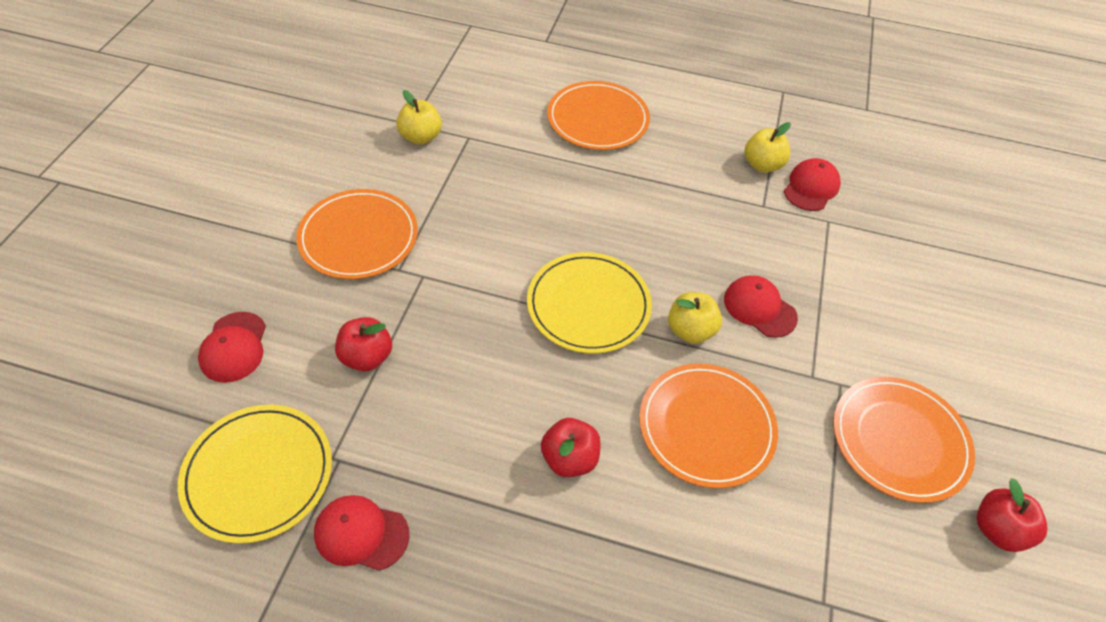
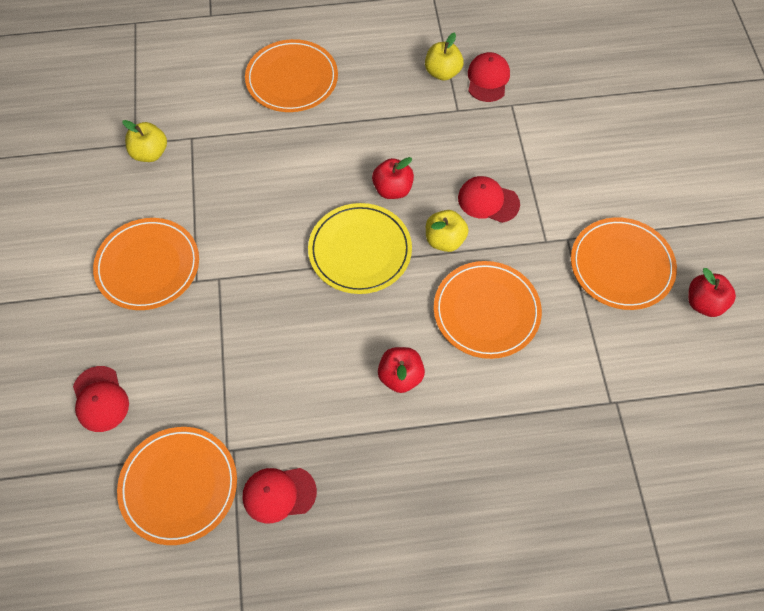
camera: 20 degrees left, 10 degrees up
(258, 474) = (179, 486): yellow plate -> orange plate
(367, 357) = (210, 363): red apple -> red apple (392, 189)

